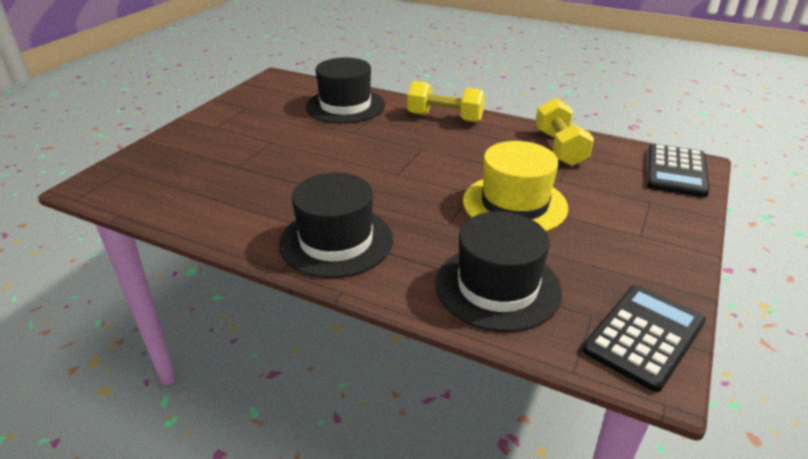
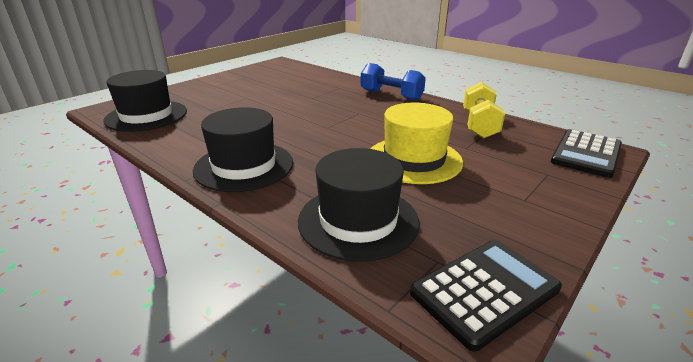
camera: 15 degrees right, 5 degrees down
(345, 106) = (318, 82): black hat -> black hat (146, 116)
(445, 117) = (391, 95): yellow dumbbell -> blue dumbbell

